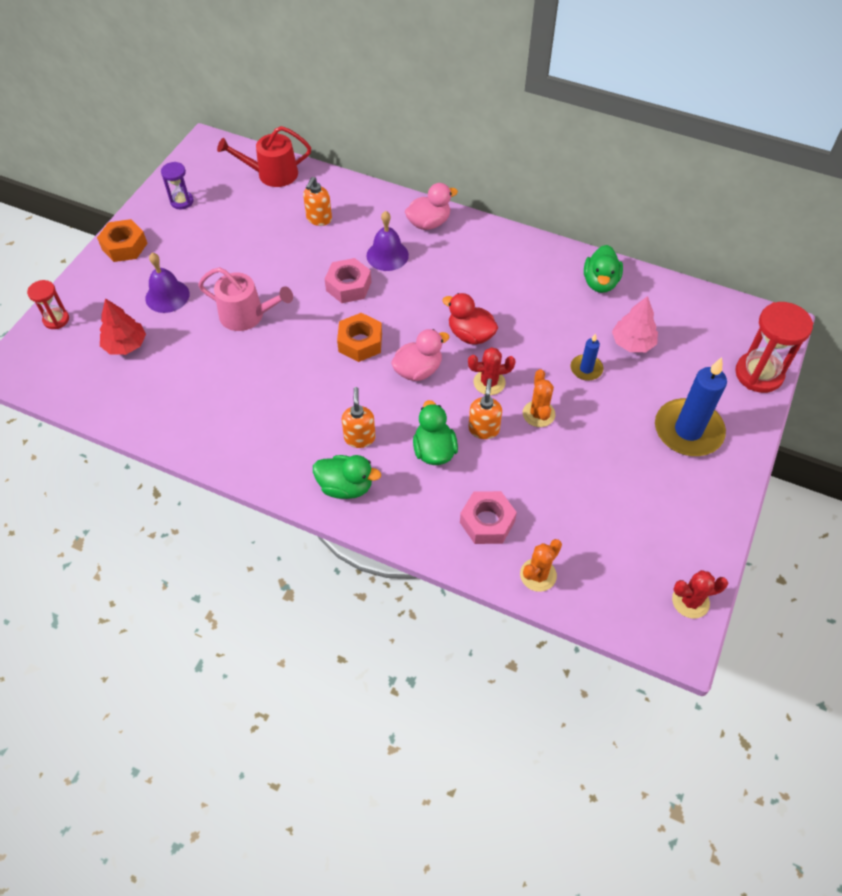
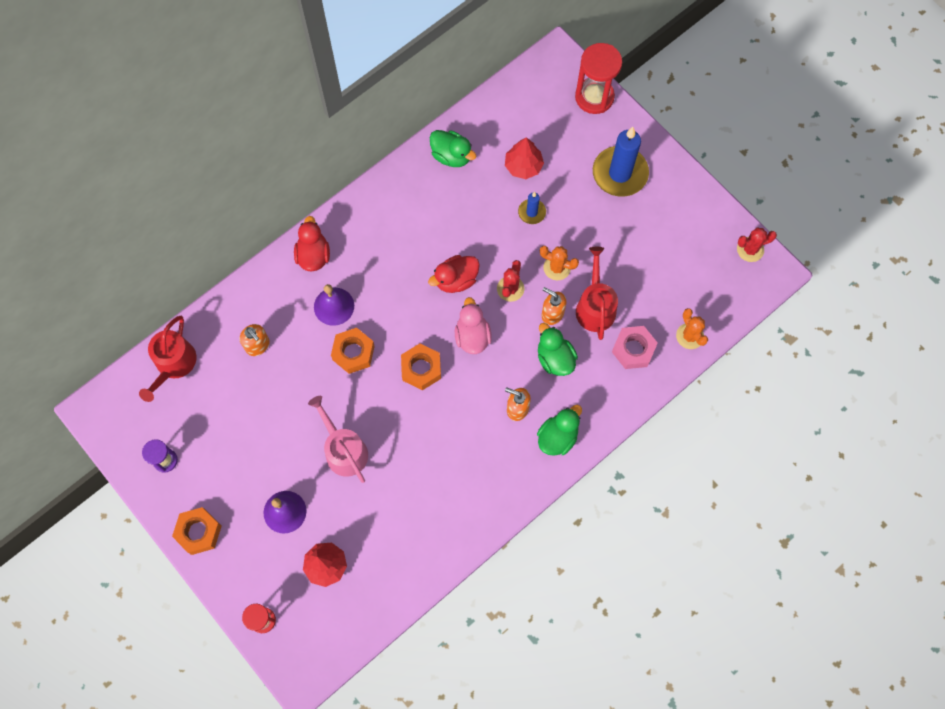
camera: 65 degrees left, 15 degrees up
(247, 315) = (344, 450): pink watering can -> pink watering can turned 75 degrees counterclockwise
(348, 286) = (353, 353): pink nut -> orange nut
(429, 223) = (313, 255): pink duck -> red duck
(434, 450) = (555, 358): green duck -> green duck turned 45 degrees clockwise
(516, 466) = (595, 307): none -> red watering can
(632, 343) = (523, 166): pink tree -> red tree
(690, 601) = (750, 249): red cactus -> red cactus turned 60 degrees clockwise

